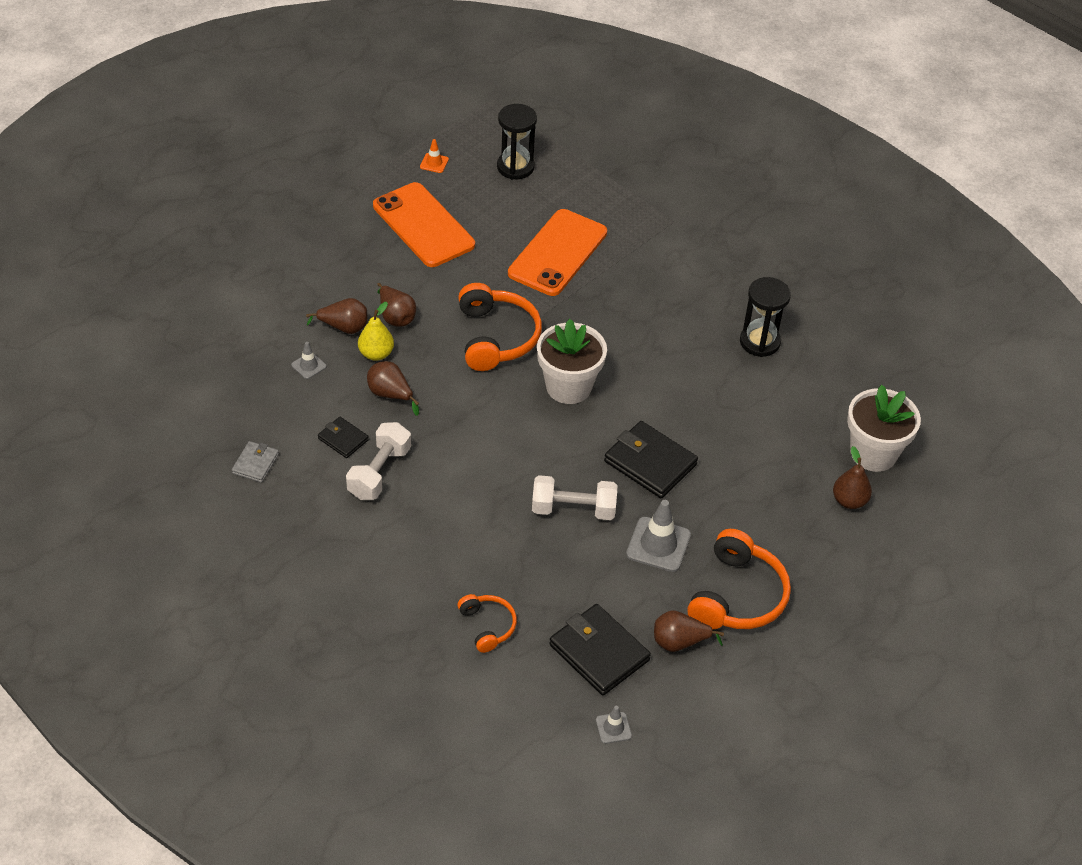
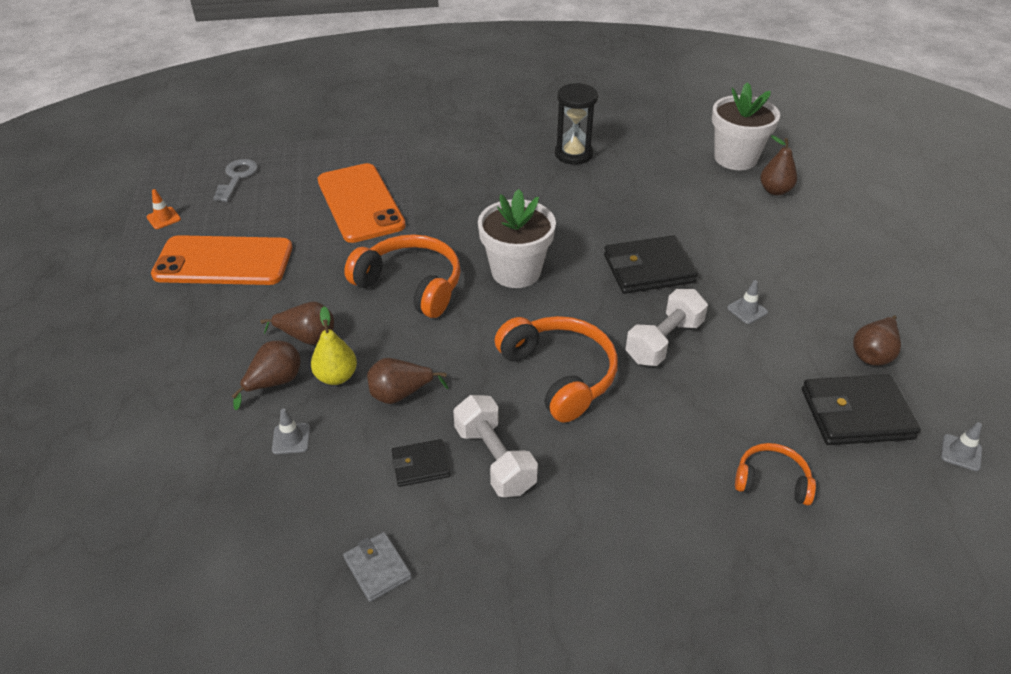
camera: 50 degrees left, 5 degrees down
(515, 167) = (237, 178): black hourglass -> grey key
(658, 544) = (747, 310): grey traffic cone -> grey traffic cone, size x0.53
(737, 596) = (838, 294): orange headphones -> orange headphones (559, 374)

